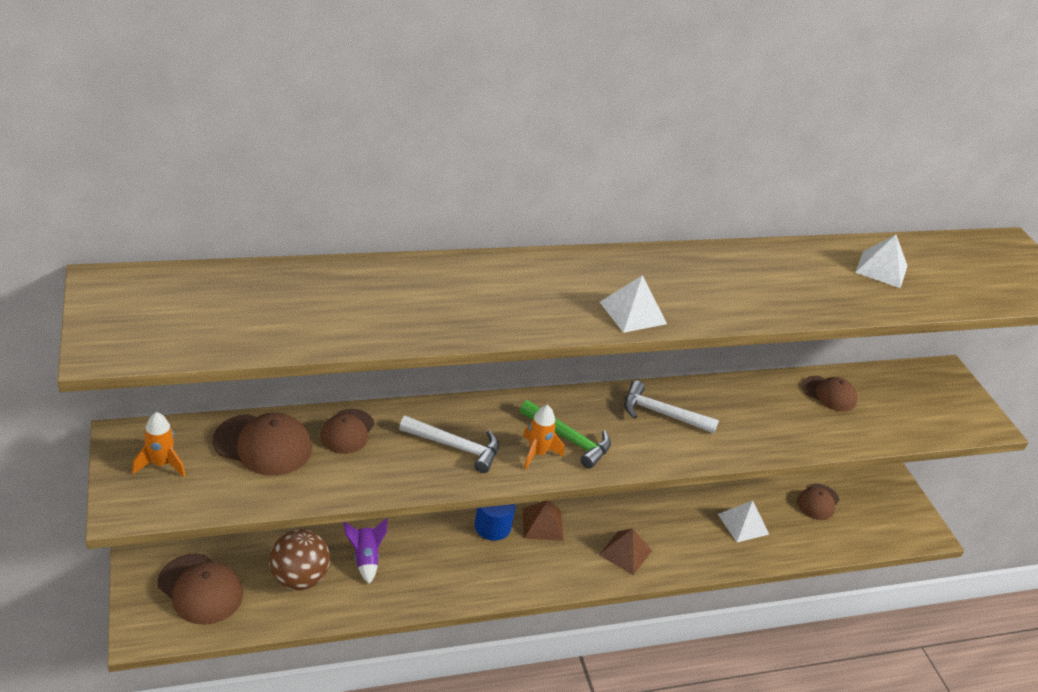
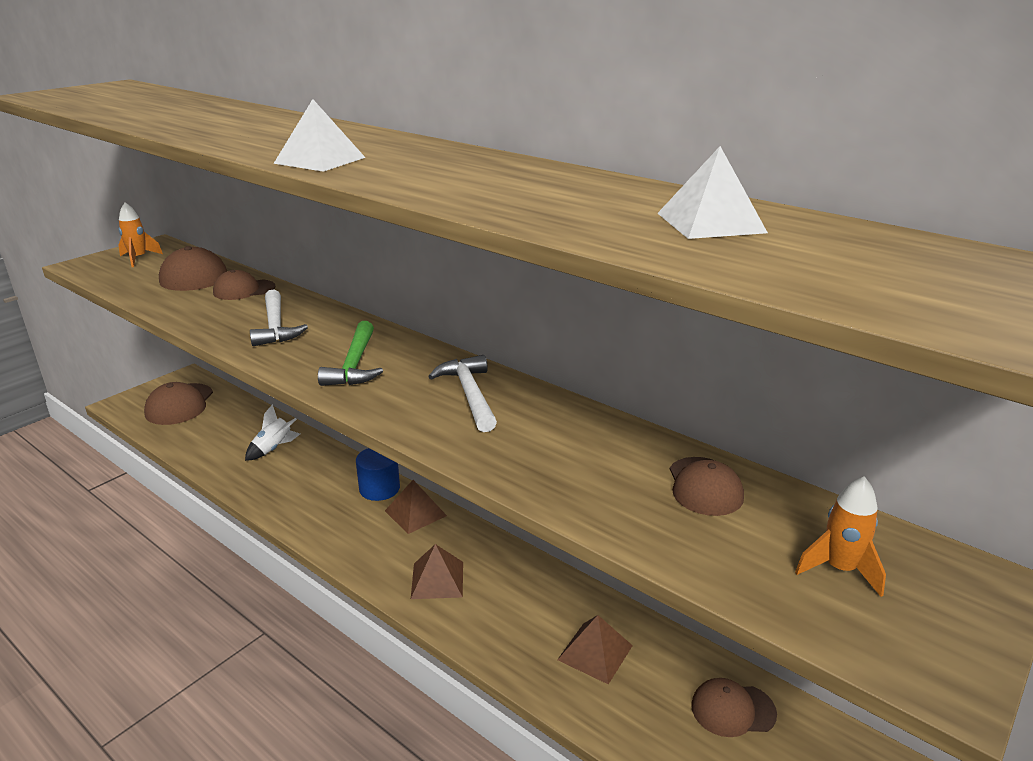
camera: 60 degrees right, 10 degrees down
(299, 578) = (225, 432): brown ball -> none
(365, 559) = (273, 449): purple rocket -> white rocket
(537, 453) = (312, 358): orange rocket -> orange rocket (839, 569)
(743, 524) = (595, 652): white pyramid -> brown pyramid

